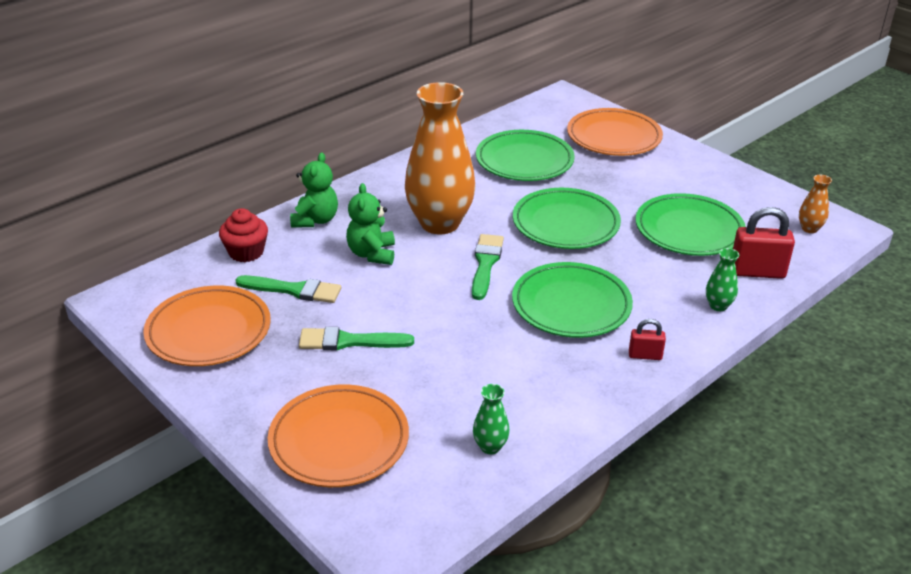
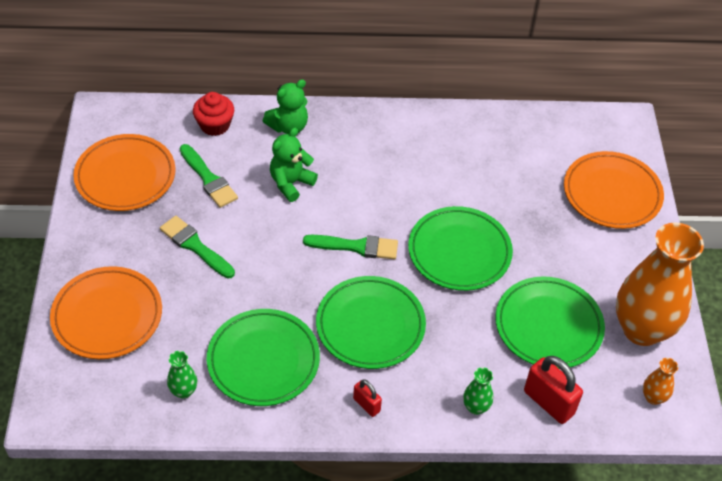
camera: 40 degrees right, 15 degrees up
(440, 223) = (368, 188): orange vase -> orange vase (642, 329)
(485, 264) = (356, 247): green brush -> green brush turned 45 degrees clockwise
(524, 161) = (505, 170): green plate -> green plate (263, 360)

